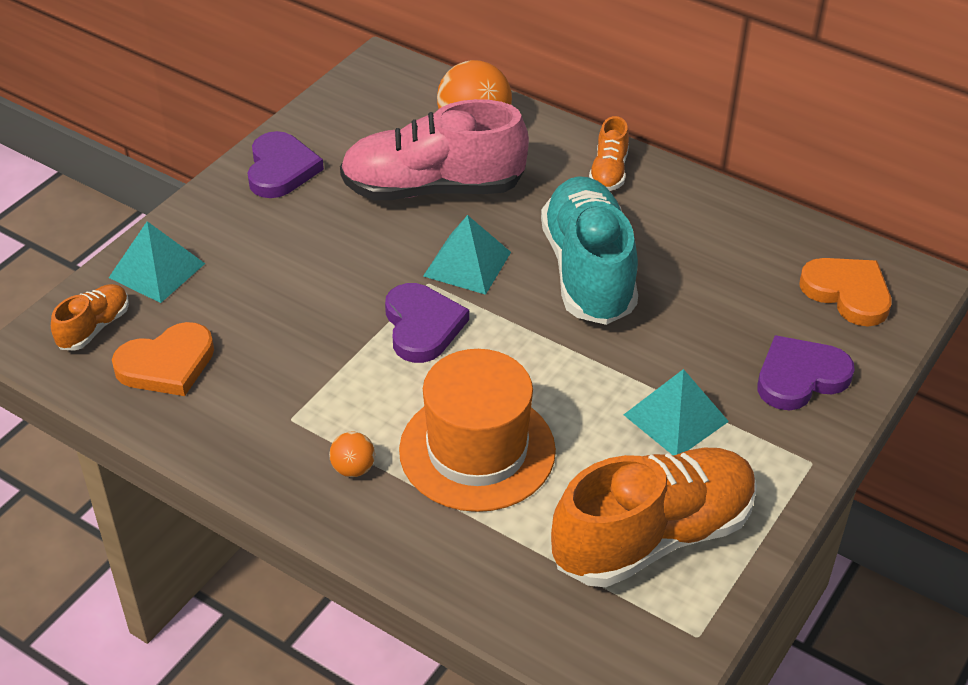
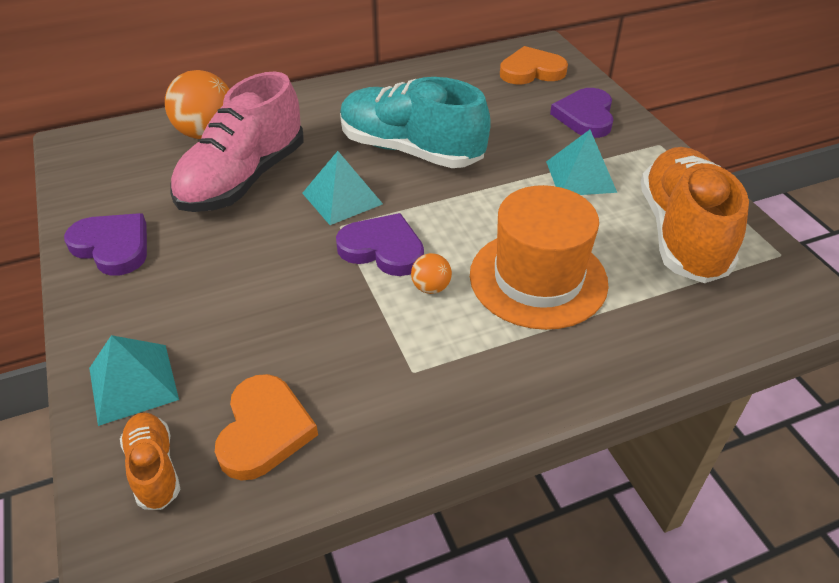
camera: 55 degrees left, 0 degrees up
(353, 468) = (503, 357): orange ball -> orange ball (431, 287)
(609, 172) = (327, 101): orange shoe -> none

